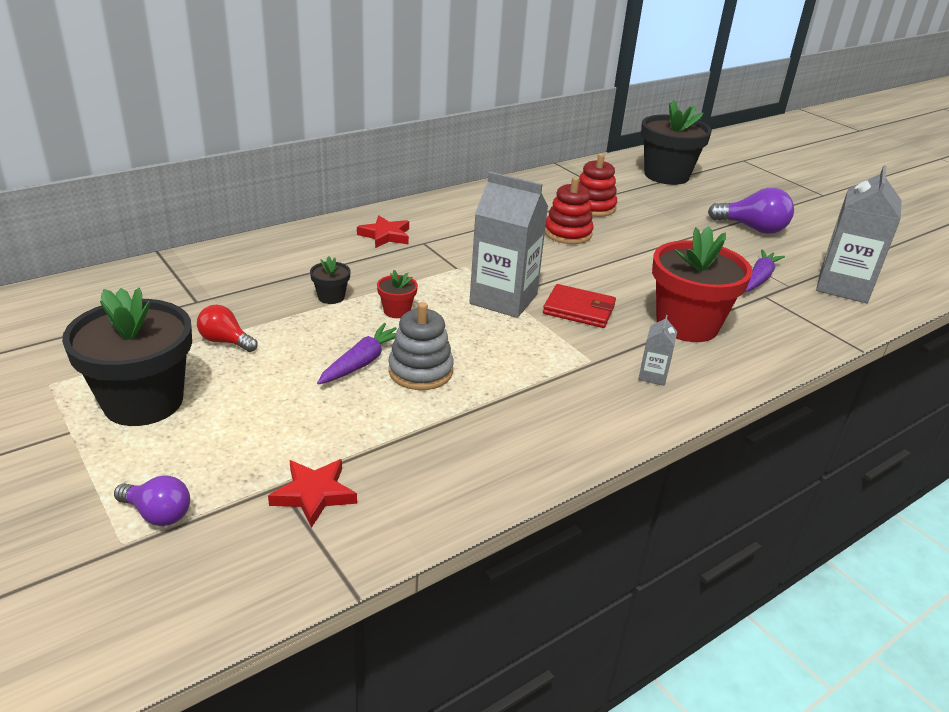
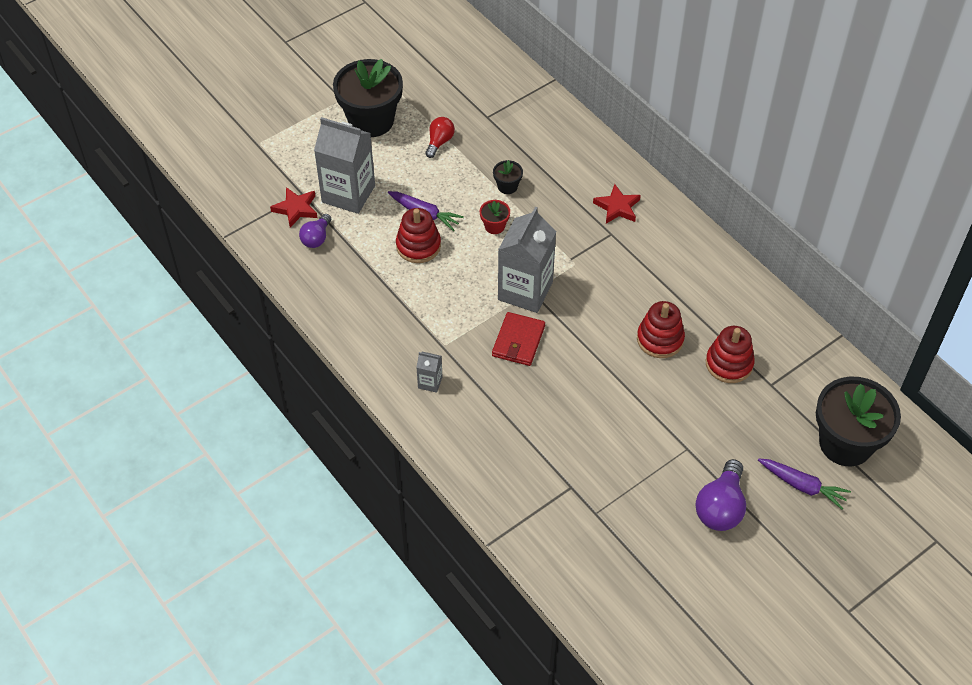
camera: 90 degrees right, 20 degrees up
(158, 514) = (279, 150): purple light bulb -> purple light bulb (316, 238)
(420, 371) = (418, 246): grey stacking toy -> red stacking toy
(687, 325) = (507, 415): red flower pot -> none
(759, 278) = (604, 489): purple carrot -> purple carrot (802, 486)
(843, 286) = (604, 562): grey carton -> grey carton (348, 194)

